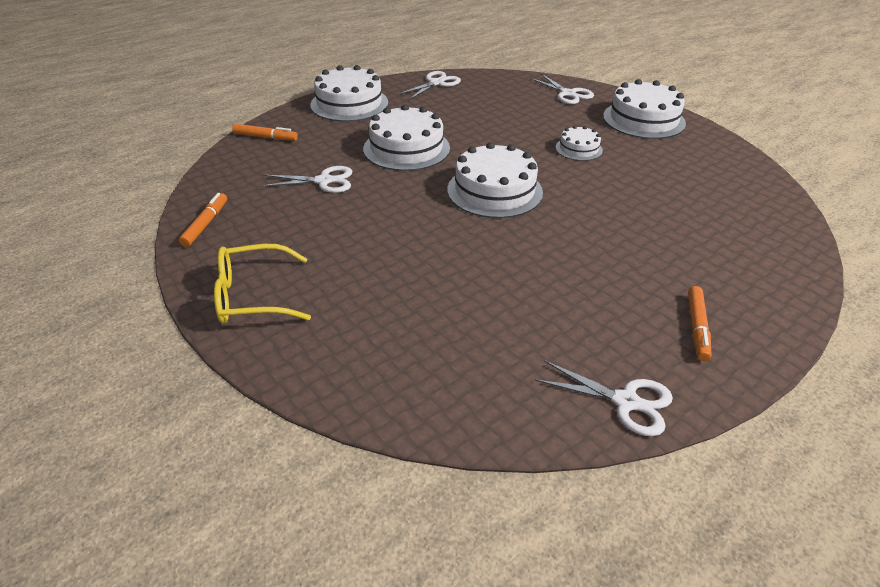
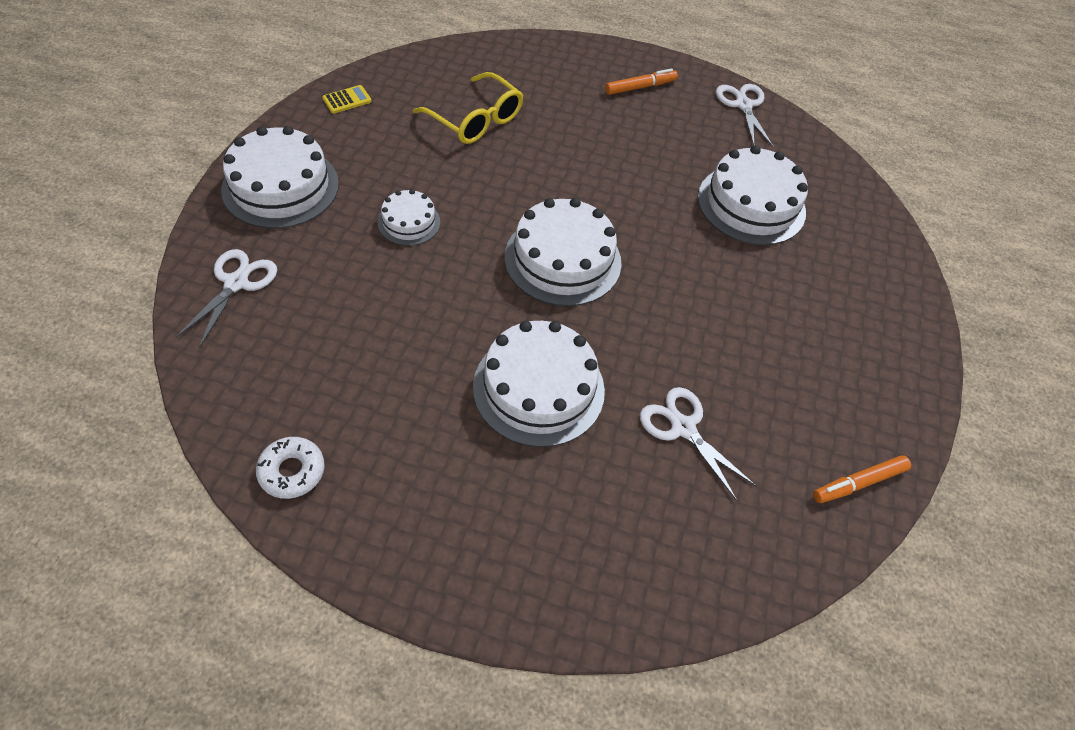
camera: 130 degrees left, 15 degrees up
(252, 296) = (884, 354): yellow glasses -> yellow glasses (476, 120)
(265, 137) = (651, 590): orange marker -> none
(349, 104) = (458, 553): white cake -> white cake (751, 204)
(436, 83) = (292, 471): white scissors -> white donut
(735, 161) = (347, 100): none -> yellow calculator

